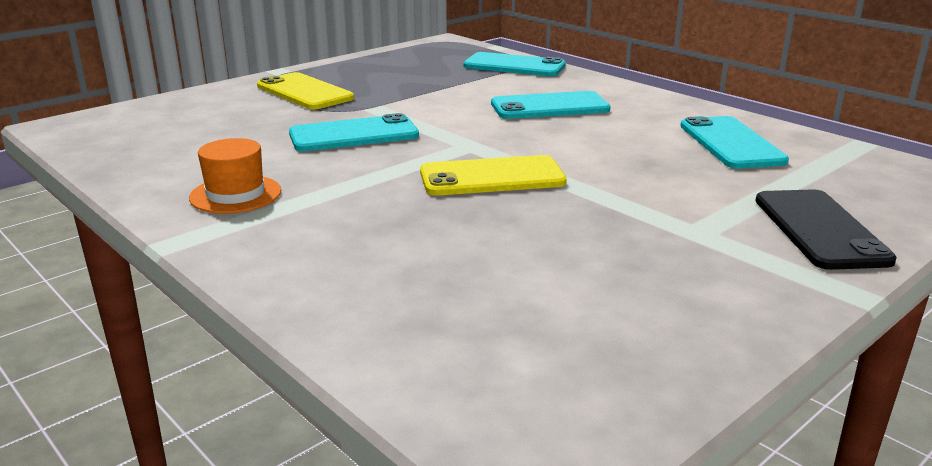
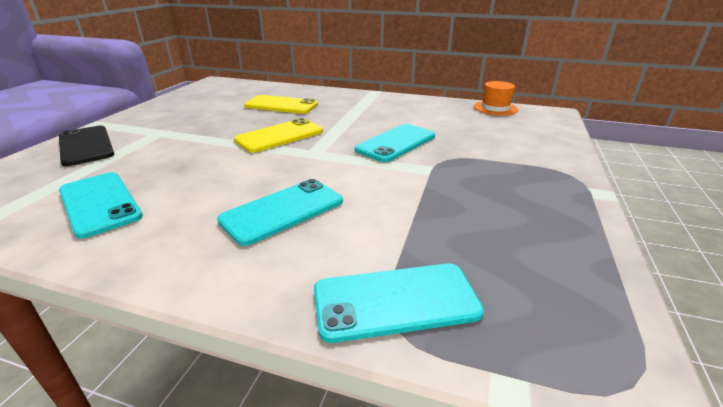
camera: 150 degrees right, 5 degrees up
(235, 194) = (388, 106): orange hat -> orange hat (495, 108)
(304, 92) = (509, 170): yellow phone -> yellow phone (281, 105)

